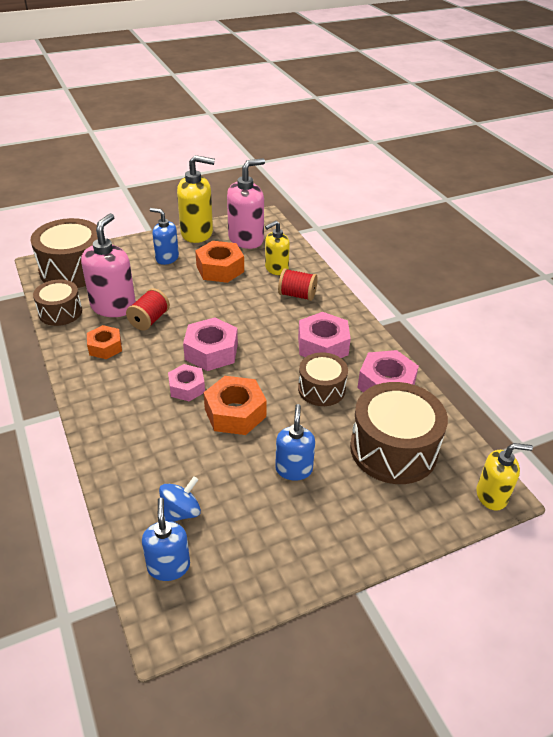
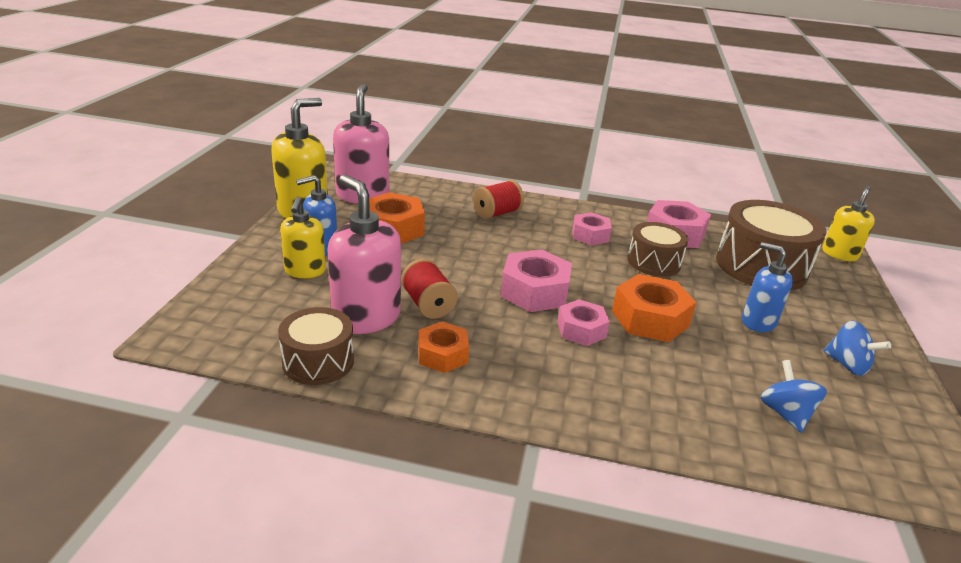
camera: 55 degrees left, 10 degrees down
(73, 269) = (234, 315): brown drum -> none
(168, 566) = (866, 454): blue soap dispenser -> none
(276, 269) = (439, 204): yellow soap dispenser -> yellow soap dispenser (305, 271)
(283, 536) = (847, 365): none -> blue spinning top
(322, 345) = (590, 235): pink nut -> pink nut, size x0.65

